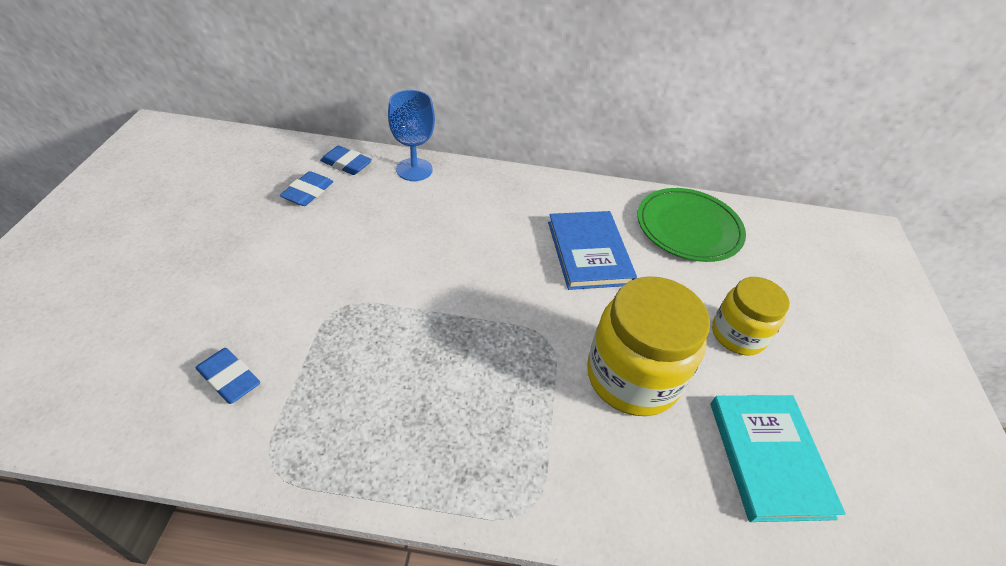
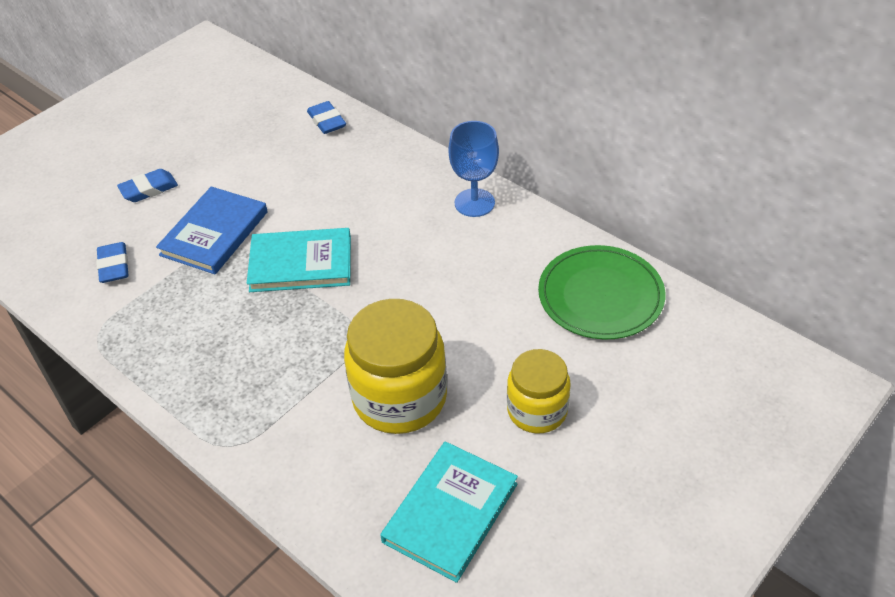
camera: 40 degrees right, 0 degrees up
(308, 192) = (275, 138): blue eraser -> blue eraser (149, 189)
(414, 169) = (381, 145): blue goblet -> blue goblet (474, 203)
(435, 295) = (301, 264): none -> turquoise book
(589, 252) = (469, 280): blue book -> blue book (214, 233)

